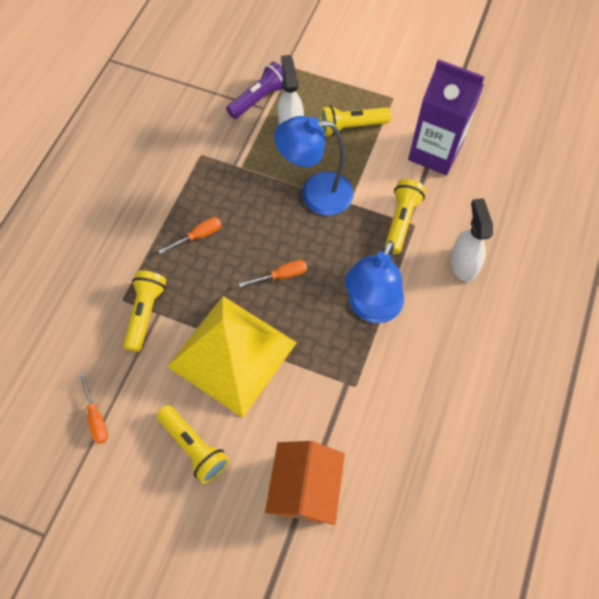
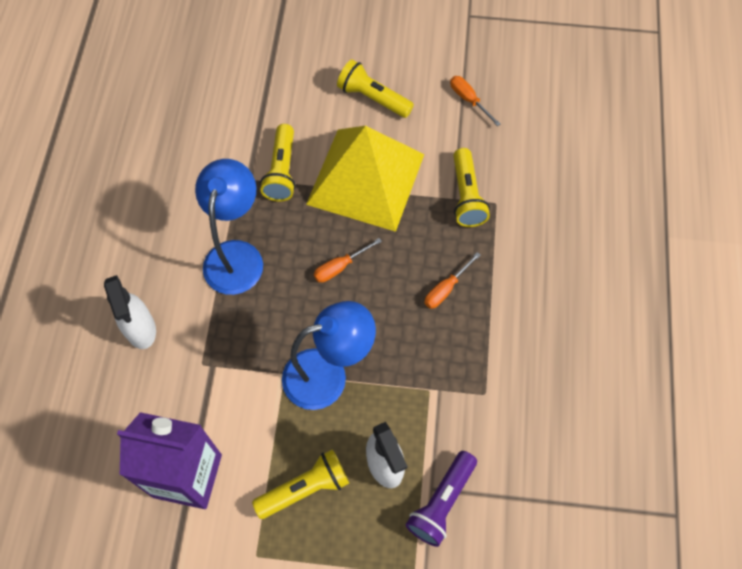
camera: 165 degrees right, 0 degrees up
(305, 488) = (267, 91): orange house -> none
(401, 221) = (218, 365): yellow flashlight -> yellow flashlight (282, 171)

